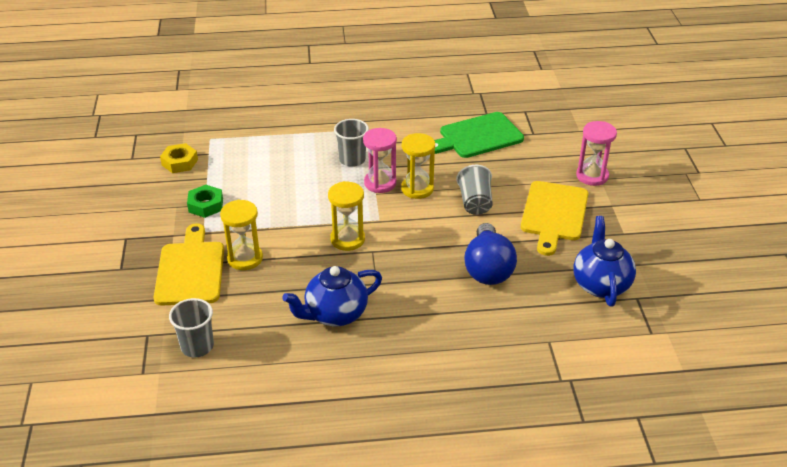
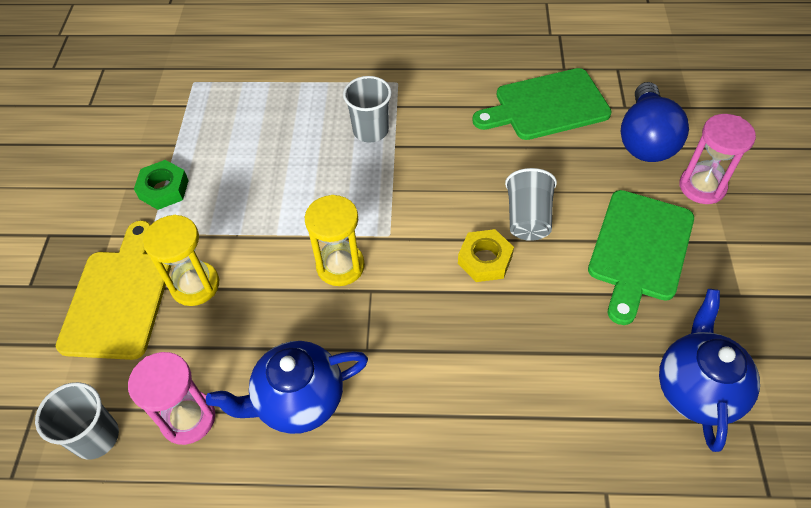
camera: 10 degrees right, 15 degrees up
(180, 162) = (147, 116): yellow nut -> yellow nut (485, 260)
(380, 183) = (401, 173): pink hourglass -> pink hourglass (188, 418)
(417, 189) = (451, 187): yellow hourglass -> none
(488, 269) = (531, 340): blue light bulb -> blue light bulb (645, 140)
(554, 214) = (639, 250): yellow cutting board -> green cutting board

